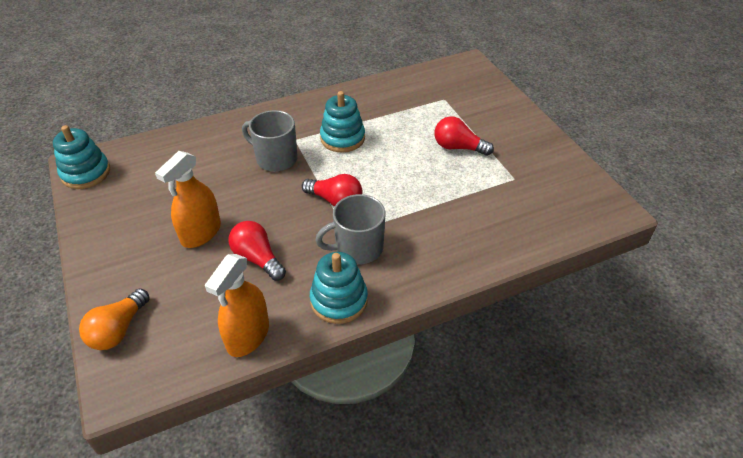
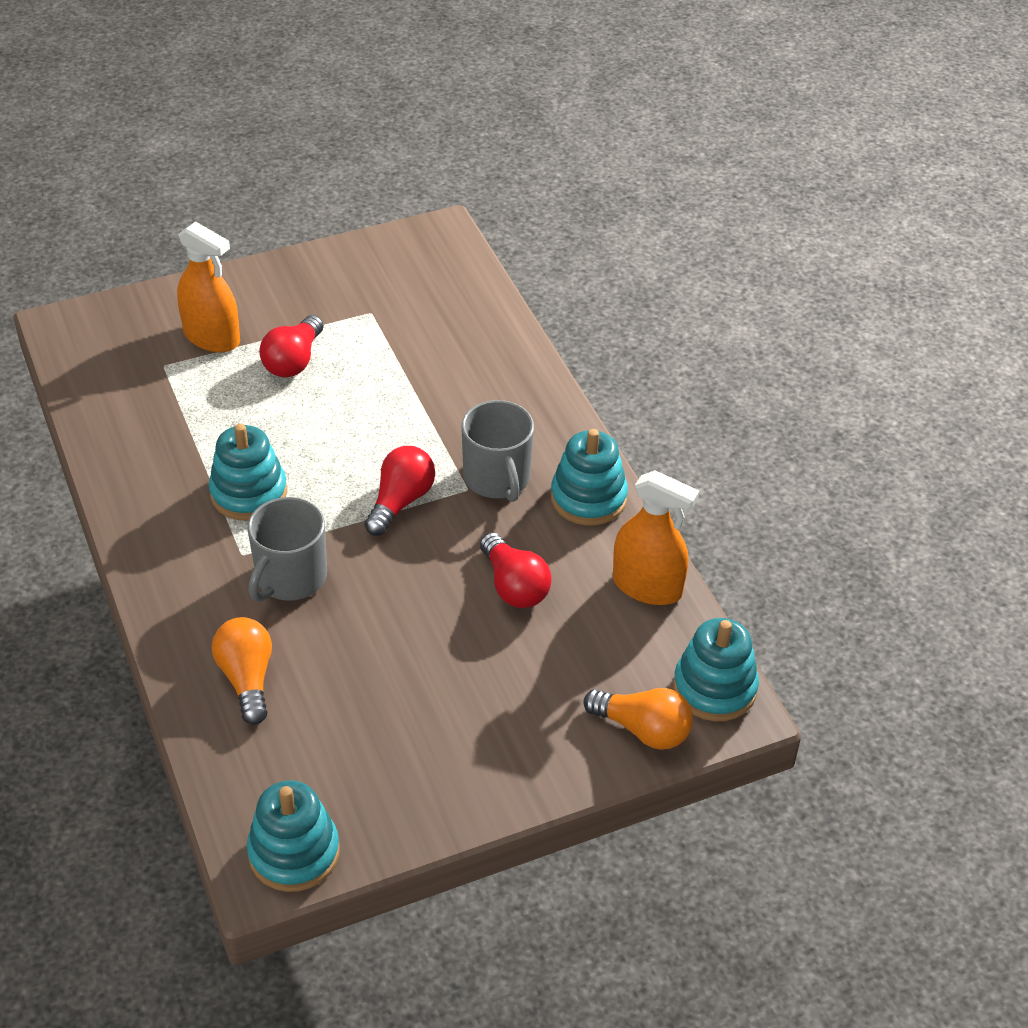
camera: 90 degrees left, 0 degrees up
(143, 376) = (714, 688): none -> turquoise stacking toy
(201, 233) = (459, 658): orange spray bottle -> orange spray bottle (212, 337)
(205, 148) = (247, 679): none -> orange light bulb
(257, 258) = (514, 586): red light bulb -> red light bulb turned 75 degrees counterclockwise

